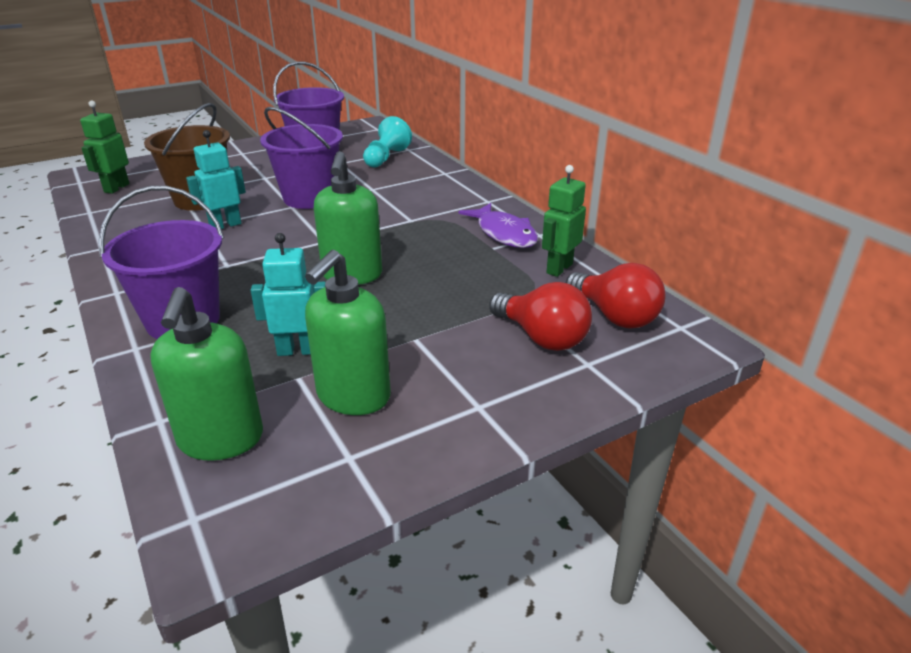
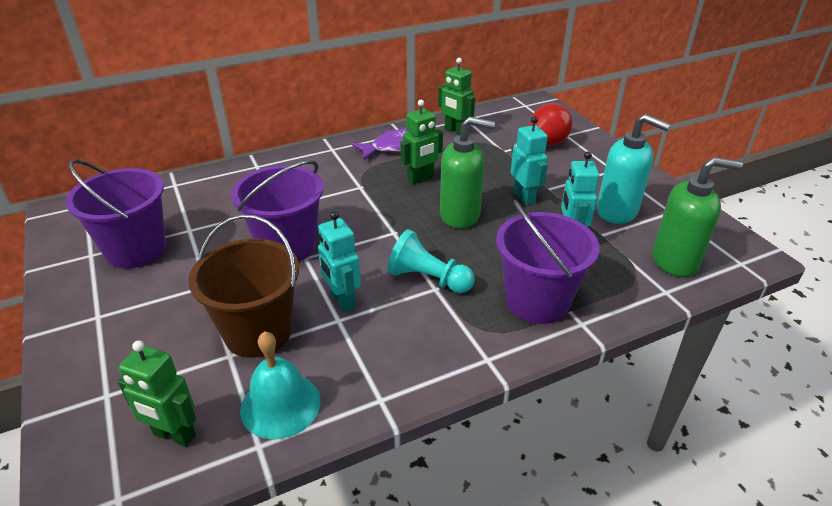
camera: 85 degrees left, 5 degrees up
(120, 214) = (280, 405): none -> turquoise bell
(353, 396) = (617, 211): green soap dispenser -> turquoise soap dispenser
(386, 158) = (193, 199): turquoise pawn -> turquoise pawn (428, 279)
(391, 318) = (524, 197): none -> turquoise robot
(430, 250) = (420, 179): none -> green robot
(614, 316) = (516, 121): red light bulb -> none

